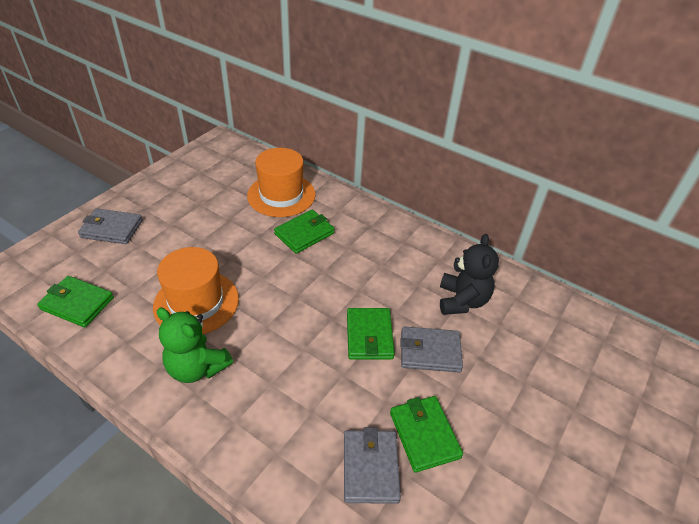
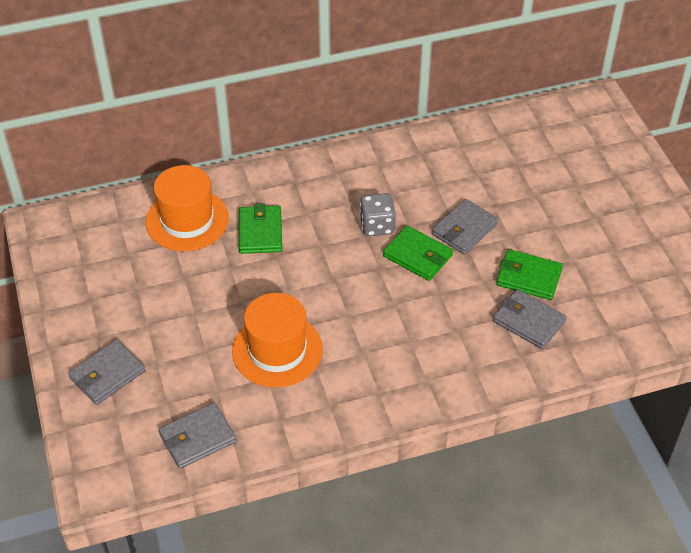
camera: 50 degrees left, 5 degrees up
(77, 304) = (197, 438): green wallet -> grey wallet
(197, 367) = (353, 380): green teddy bear -> none
(375, 293) = (377, 226): none -> grey dice
(462, 301) = (434, 178): black teddy bear -> none

